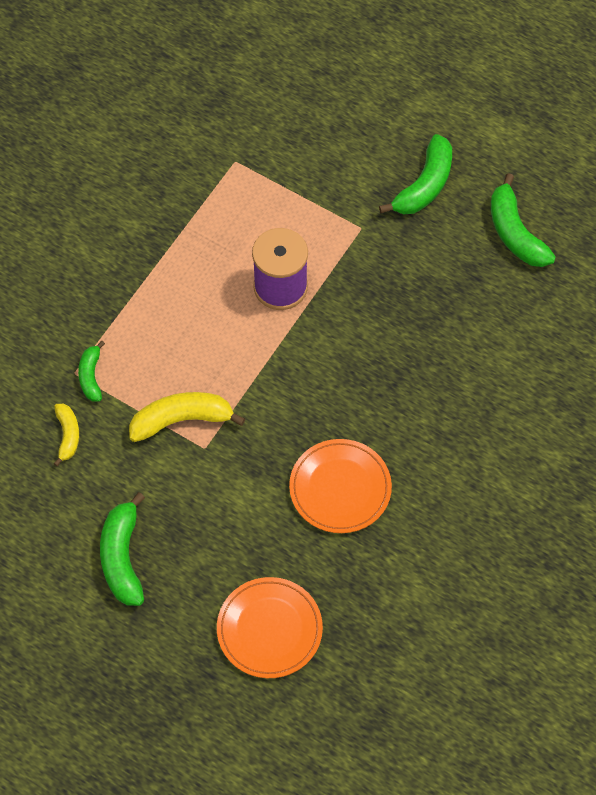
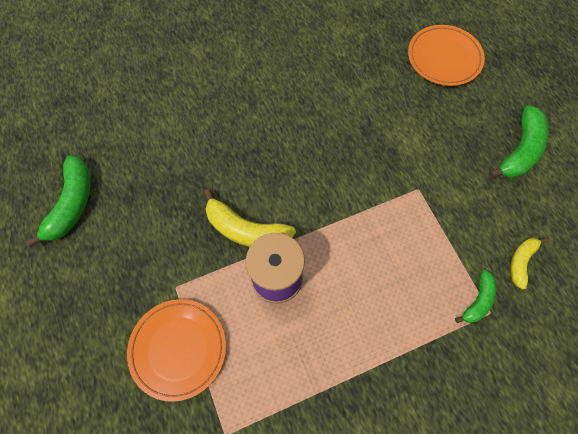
camera: 145 degrees left, 5 degrees up
(181, 420) = (423, 219): yellow banana -> yellow banana (246, 230)
(340, 488) = (342, 108): orange plate -> orange plate (178, 349)
(424, 185) = (95, 291): green banana -> none

